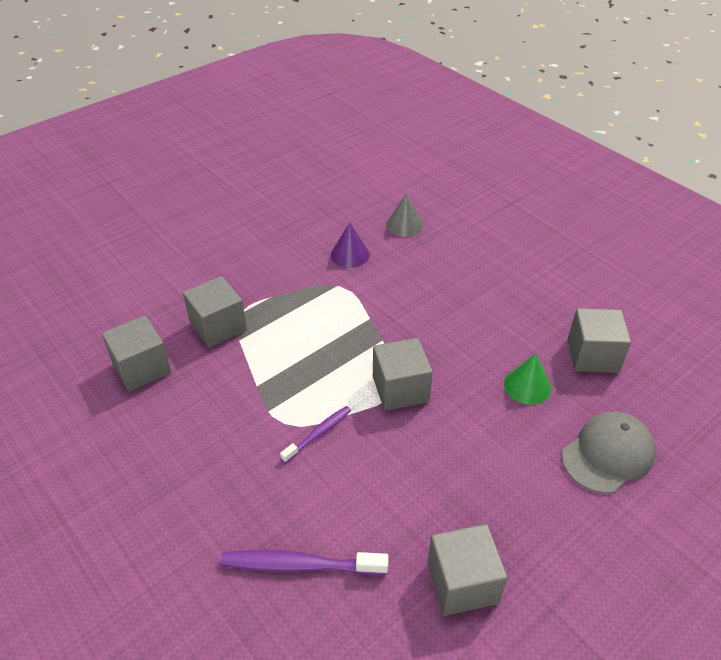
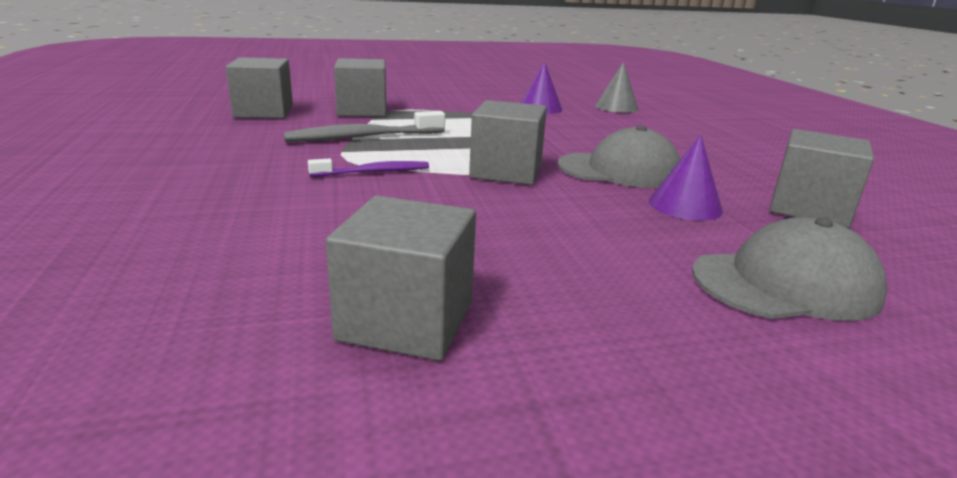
camera: 25 degrees right, 20 degrees down
(263, 379) = (363, 137): none -> grey toothbrush
(299, 565) = (213, 237): purple toothbrush -> none
(467, 351) = (619, 170): none -> grey cap
(527, 386) = (685, 206): green cone -> purple cone

